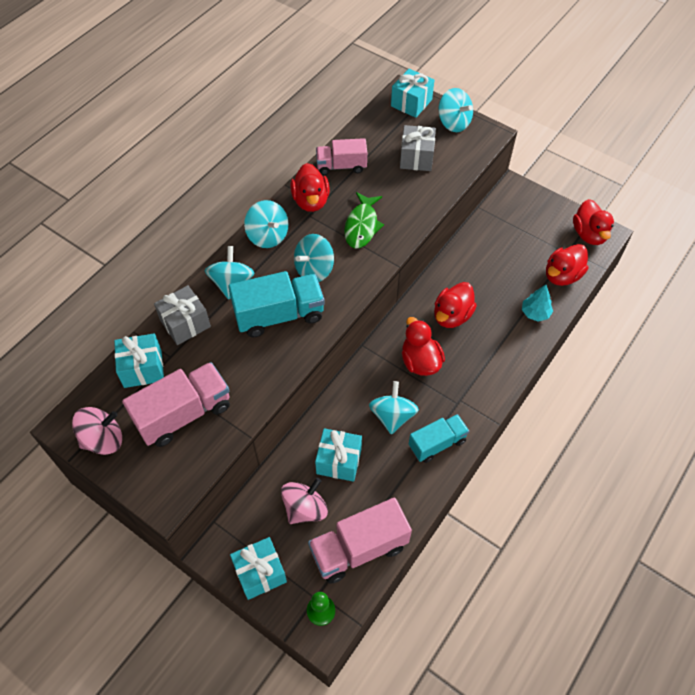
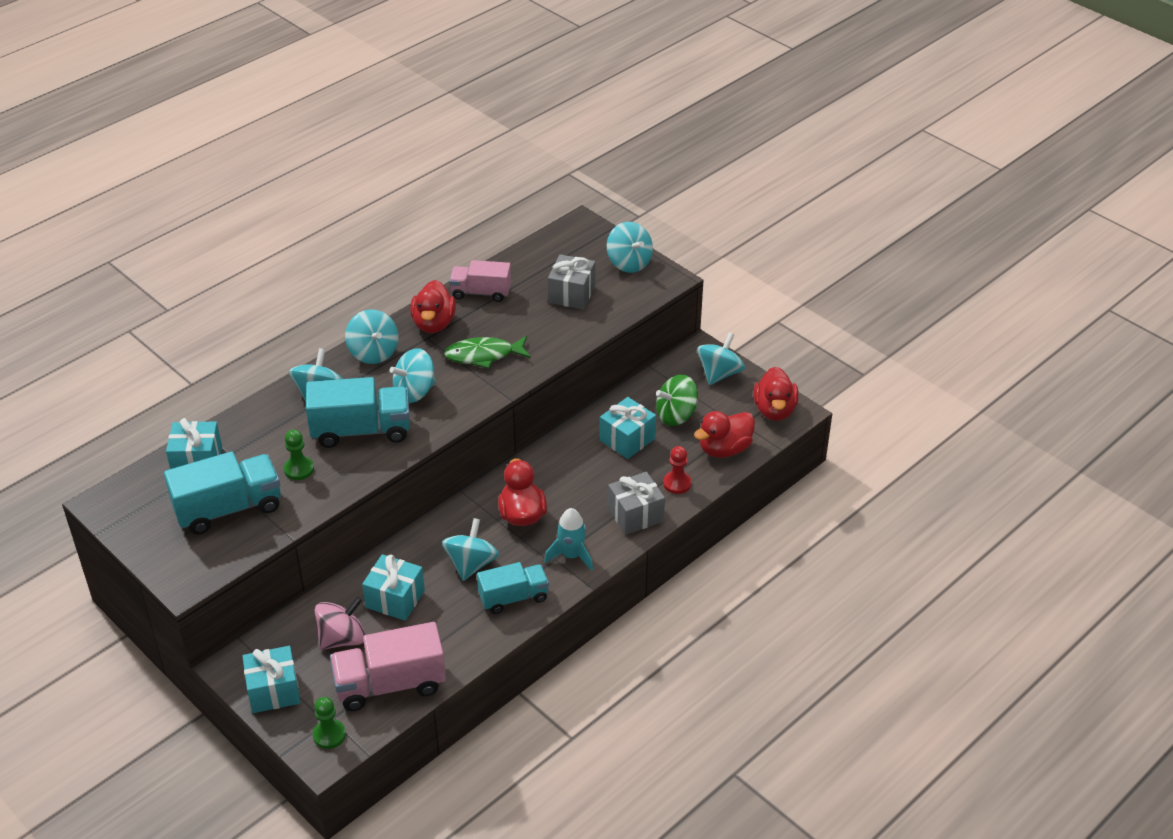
camera: 10 degrees right, 15 degrees down
(103, 440) = (136, 520): pink spinning top -> none
(184, 414) = (228, 509): pink truck -> turquoise truck
(185, 323) = (255, 425): grey gift -> grey gift (635, 515)
(235, 363) = (299, 469): none -> green pawn
(362, 226) = (483, 355): green fish -> green fish turned 60 degrees clockwise
(411, 103) = (586, 236): turquoise gift -> turquoise gift (627, 439)
(452, 316) = (576, 474): red duck -> none
(472, 395) = (571, 555): none -> turquoise rocket
(514, 250) = (676, 415): none -> green spinning top
(535, 313) = (677, 483): turquoise tree -> red pawn
(536, 207) = (719, 374): none -> turquoise spinning top

